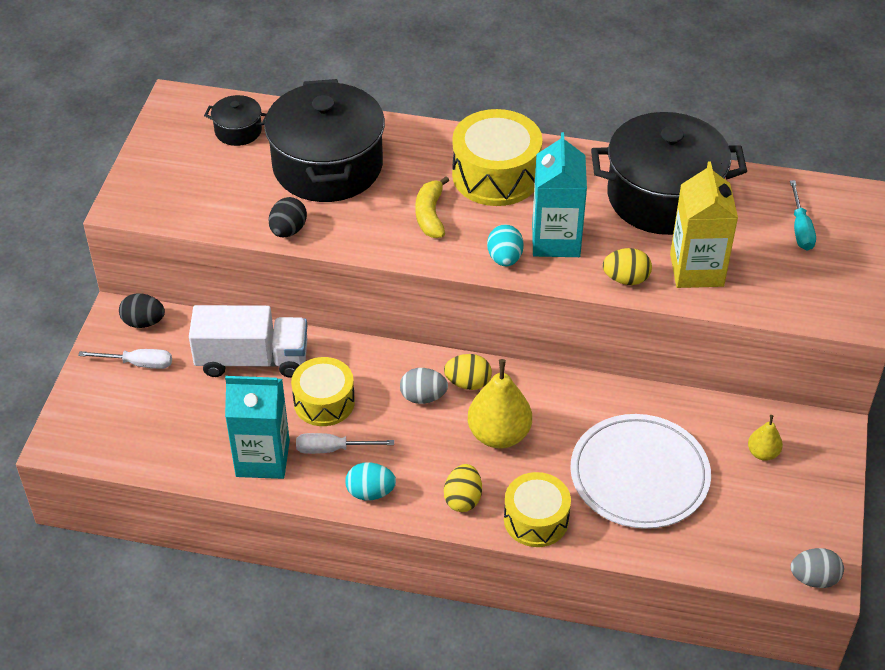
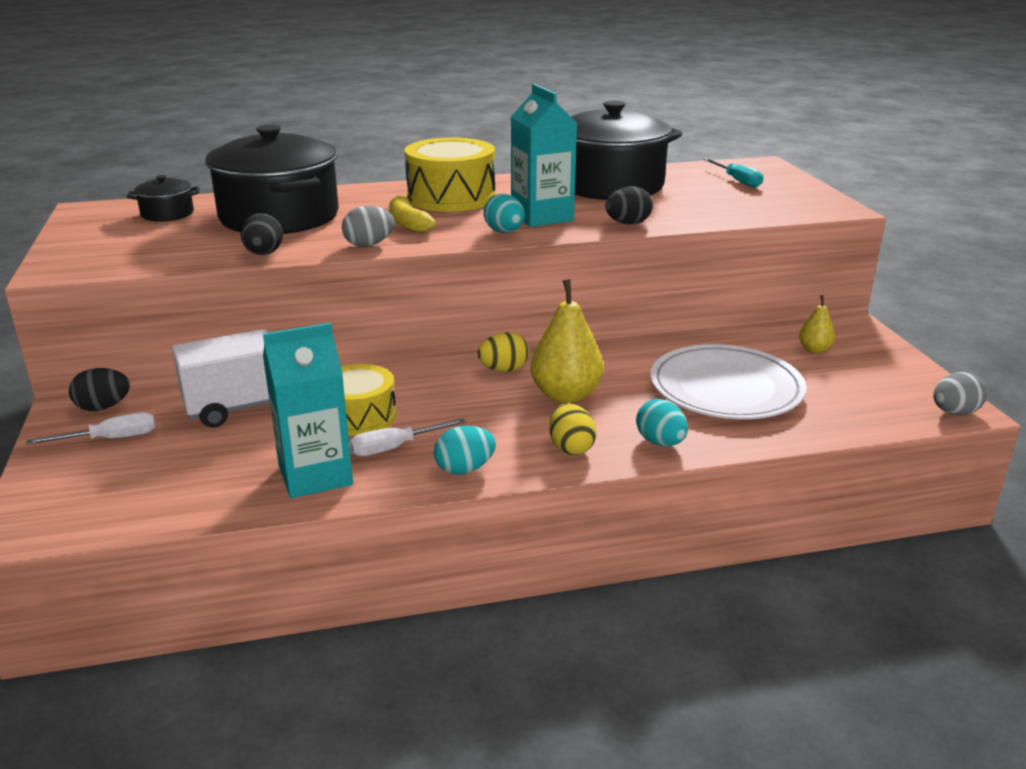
camera: 25 degrees left, 20 degrees down
(423, 397) = (466, 388): grey egg -> grey egg (369, 245)
(536, 519) = (660, 442): yellow drum -> turquoise egg
(626, 279) = (628, 223): yellow egg -> black egg
(696, 270) = (682, 210): yellow carton -> none

